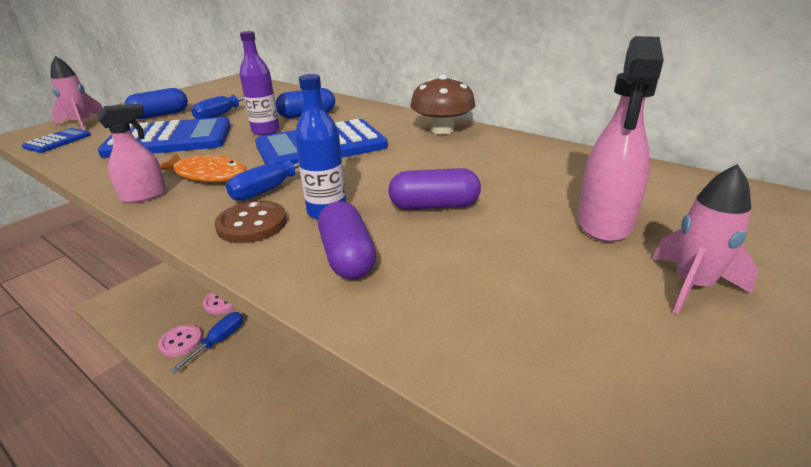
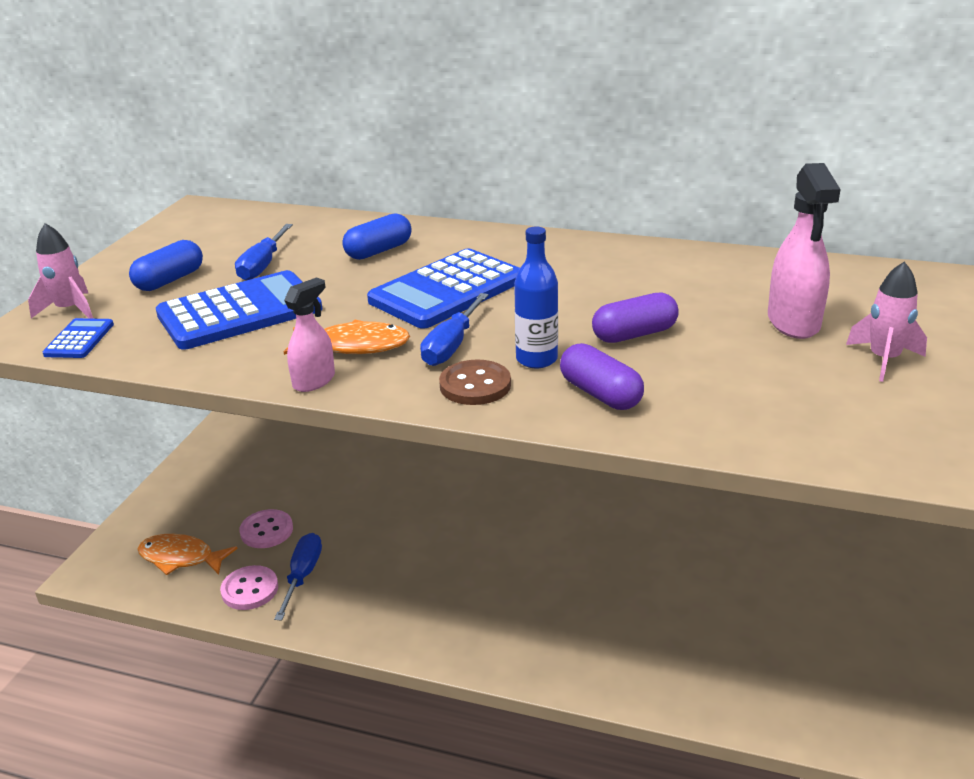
camera: 20 degrees left, 0 degrees up
(162, 307) = (180, 558): none -> orange fish
(265, 131) = (352, 281): purple bottle -> none
(442, 130) = (565, 248): brown mushroom -> none

